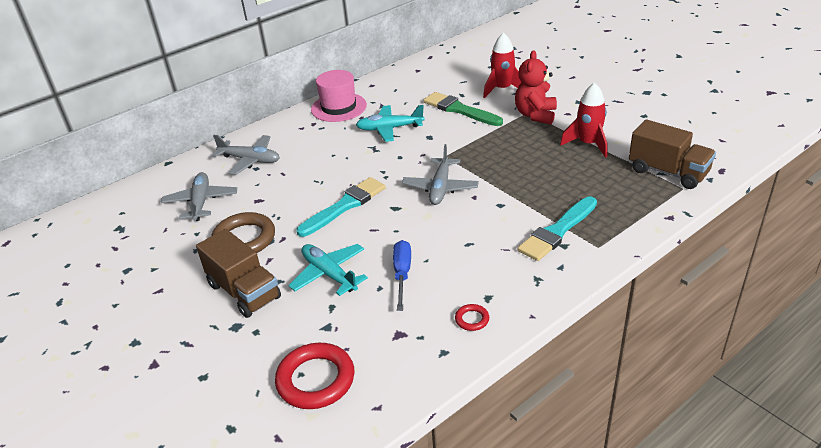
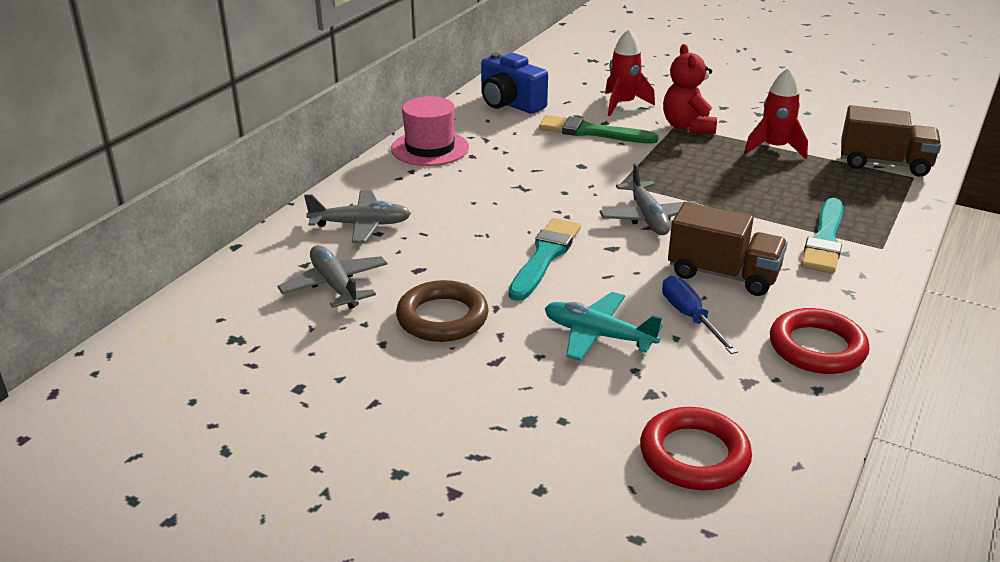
camera: 25 degrees left, 5 degrees down
(244, 291) = (501, 378): brown truck -> brown truck (723, 274)
(389, 129) = (522, 163): turquoise plane -> none
(421, 78) = (510, 104): none -> blue camera
(472, 319) = (817, 347): red ring -> red ring, size x2.17

